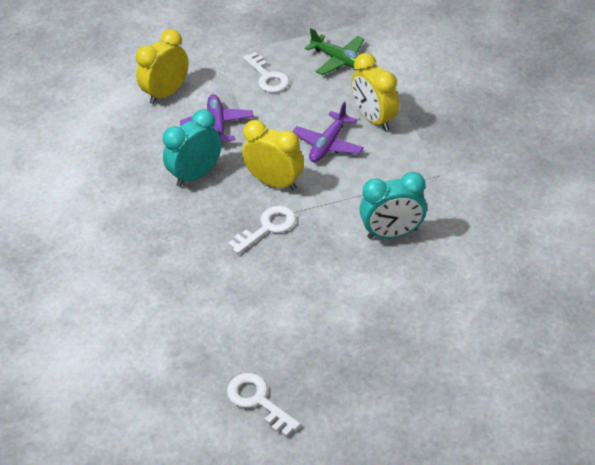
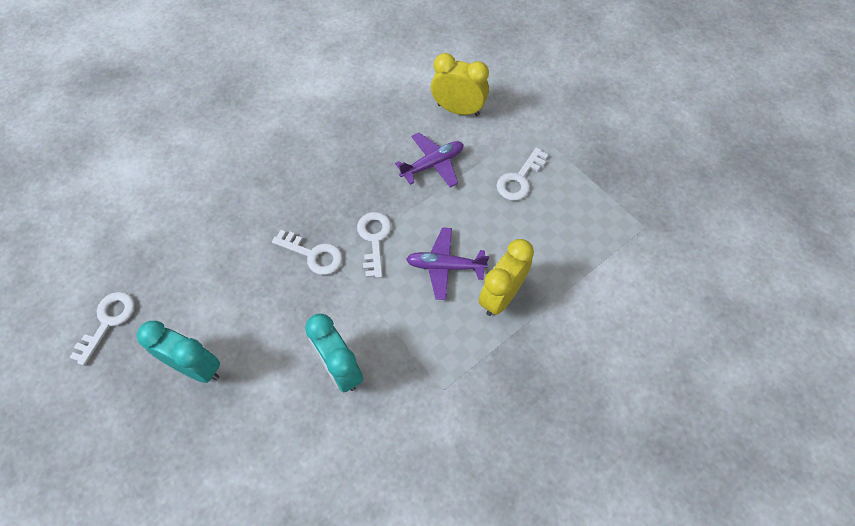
camera: 65 degrees right, 15 degrees up
(196, 175) = (361, 173): turquoise clock -> turquoise clock (196, 367)
(275, 182) = (374, 239): yellow clock -> white key
(339, 60) = (577, 232): green plane -> none

